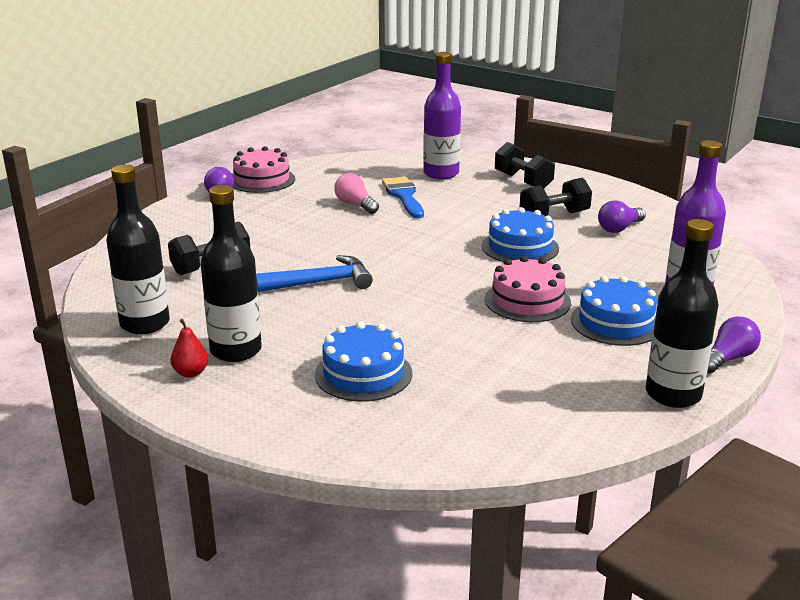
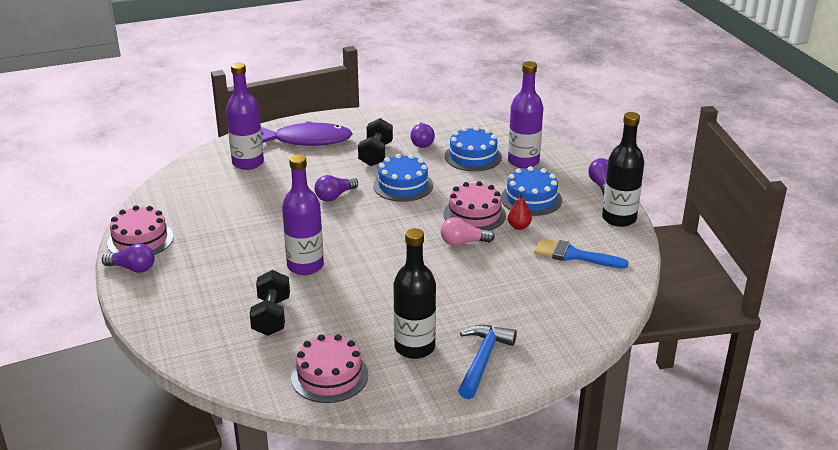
camera: 55 degrees left, 5 degrees up
(145, 324) = (329, 376): black bottle -> pink cake
(191, 373) = (425, 376): red pear -> red pear (519, 226)
(310, 252) = (305, 266): none -> purple bottle
(321, 282) = (358, 278): blue hammer -> blue hammer (482, 360)
(355, 205) = (251, 217): pink light bulb -> pink light bulb (463, 242)
(363, 374) = (497, 308): blue cake -> blue cake (473, 156)
(404, 196) = (264, 193): blue brush -> blue brush (573, 255)
(447, 224) = (334, 196): none -> purple light bulb
(523, 181) = (308, 140): black dumbbell -> purple fish

